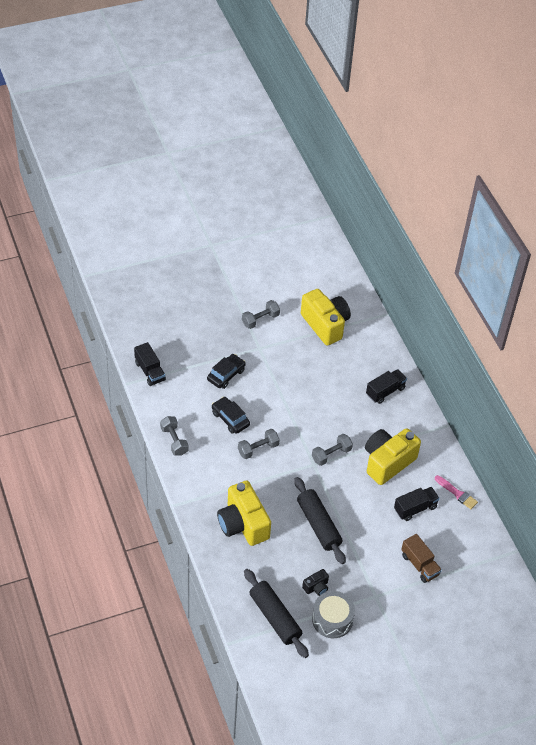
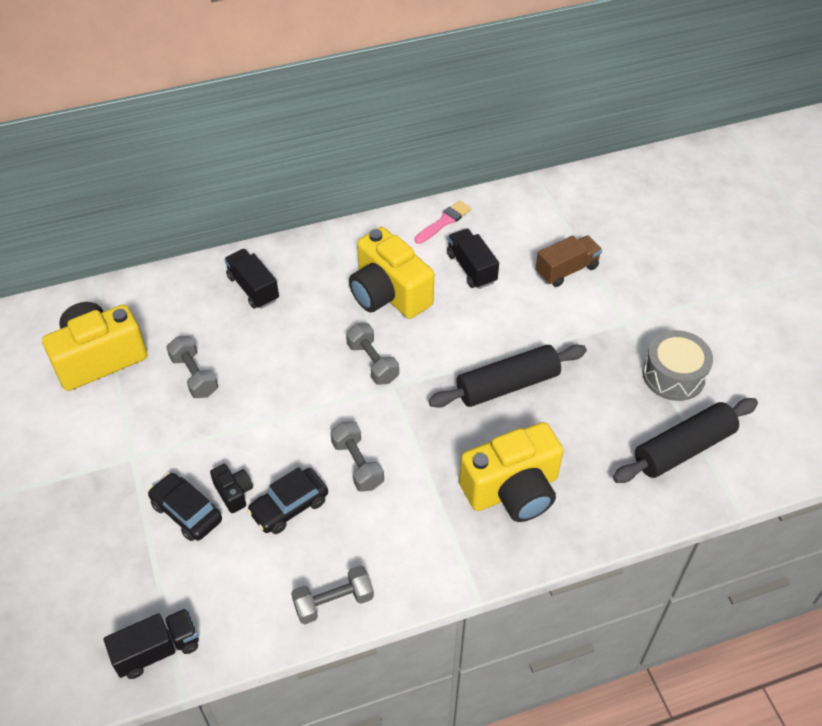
camera: 85 degrees left, 0 degrees up
(260, 319) = (65, 454): grey dumbbell -> grey dumbbell (194, 376)
(316, 587) = (621, 393): black camera -> black camera (234, 493)

